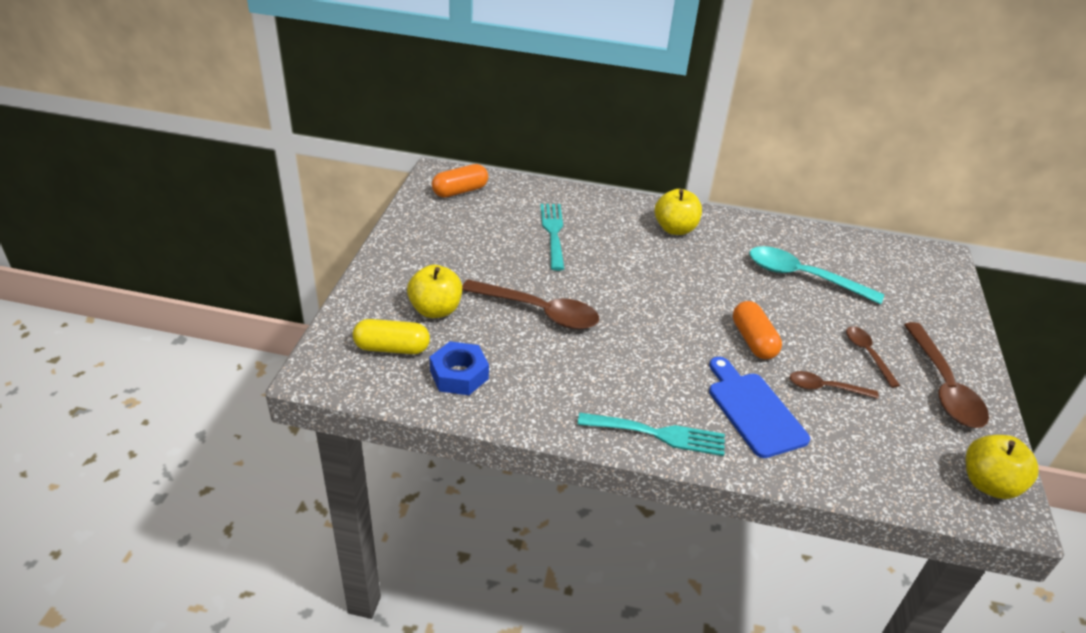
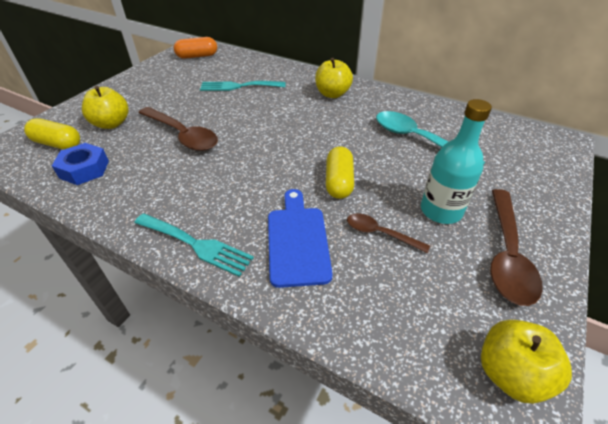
camera: 20 degrees right, 5 degrees up
(553, 232) = (238, 86): turquoise fork -> turquoise fork turned 105 degrees counterclockwise
(753, 340) = (338, 182): orange capsule -> yellow capsule
(867, 354) = (441, 211): brown spoon -> turquoise bottle

